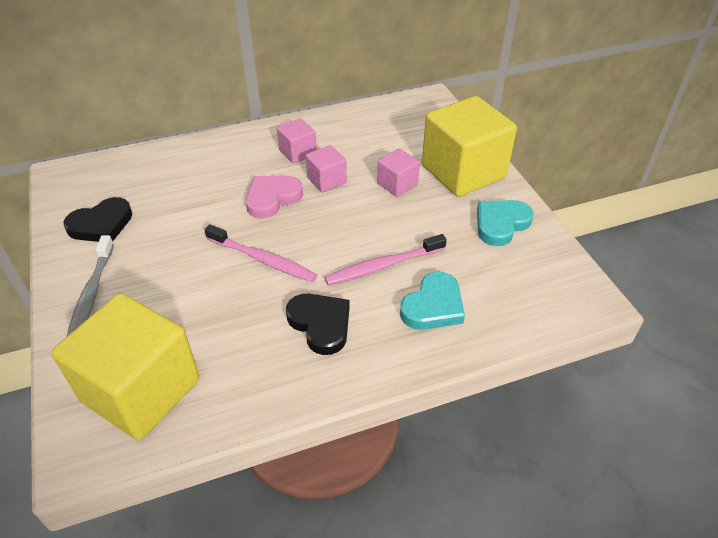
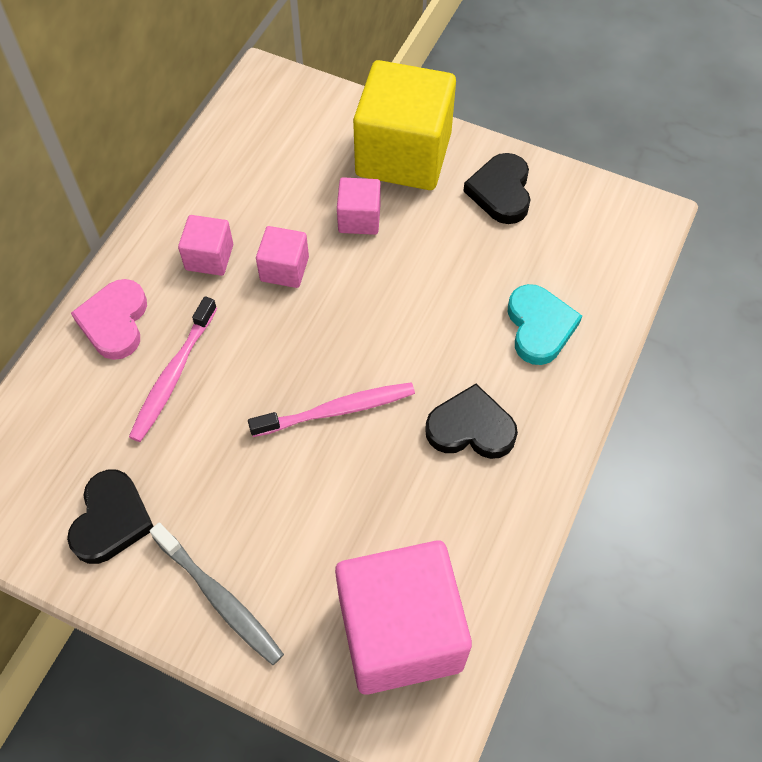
camera: 45 degrees left, 15 degrees up
(141, 390) = (400, 632): yellow cube -> pink cube
(272, 198) = (256, 335): pink heart -> pink heart (115, 322)
(383, 266) = (452, 322): pink toothbrush -> pink toothbrush (173, 376)
(501, 224) = (501, 192): turquoise heart -> black heart

